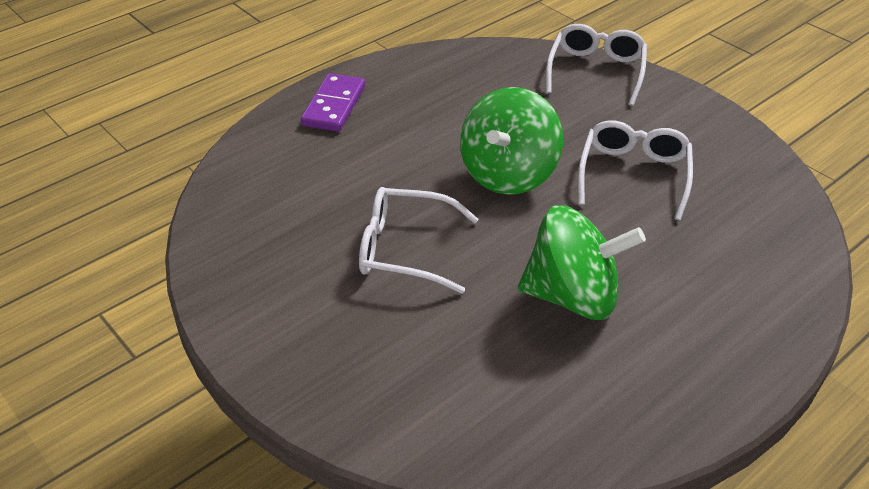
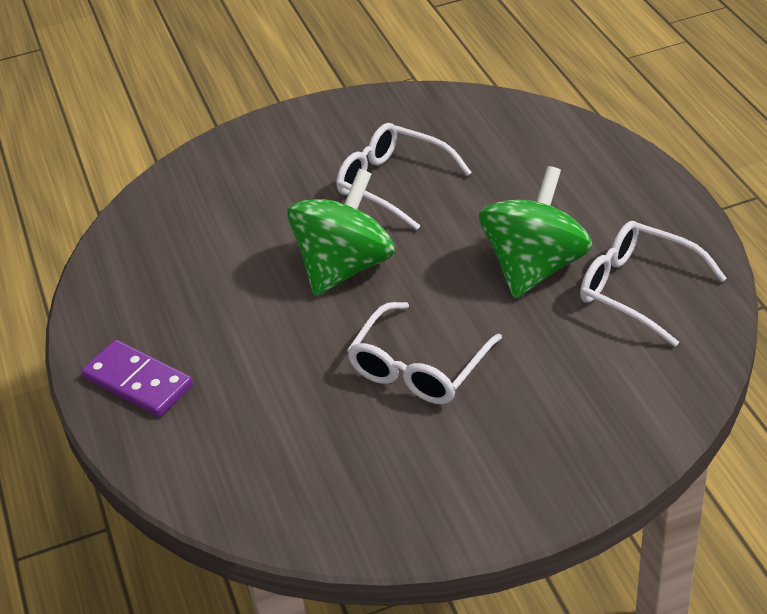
camera: 65 degrees left, 0 degrees up
(508, 174) = (345, 267): green spinning top -> green spinning top turned 105 degrees counterclockwise
(596, 71) = (216, 162): white glasses -> white glasses (638, 289)

